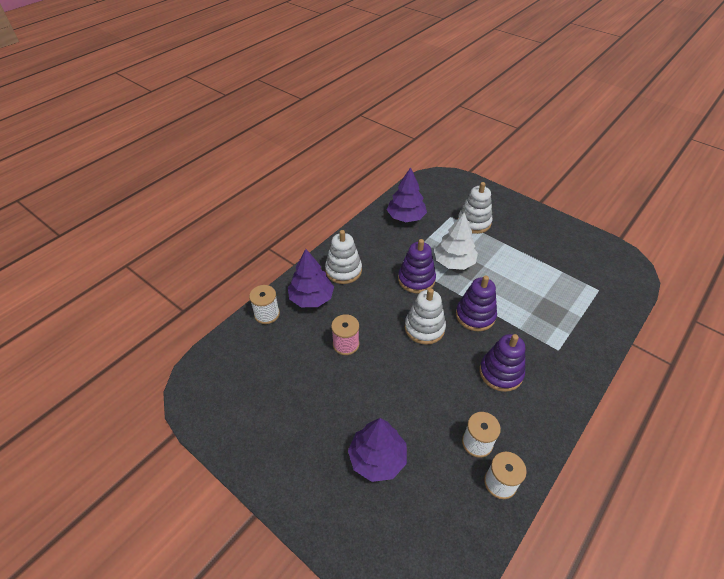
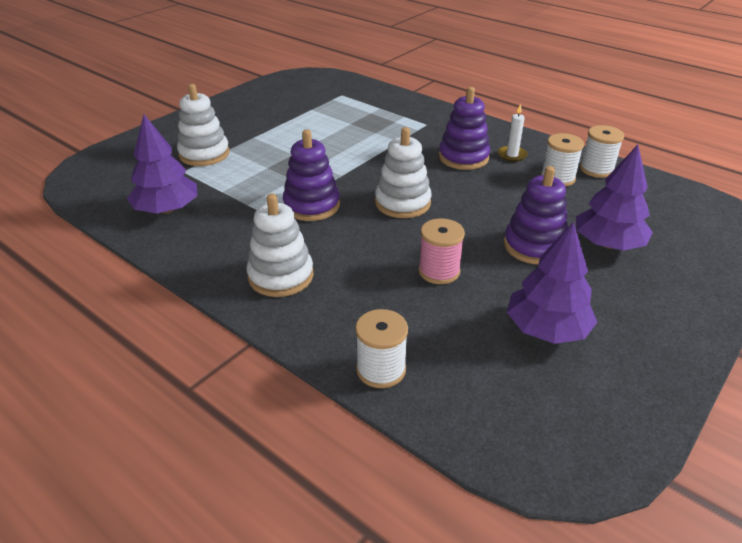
camera: 90 degrees left, 10 degrees down
(311, 298) = (342, 312): purple tree -> purple tree (546, 329)
(454, 262) = (282, 174): white tree -> none
(475, 315) = (380, 166): purple stacking toy -> purple stacking toy (534, 246)
(513, 411) = (512, 155): none -> white candle

